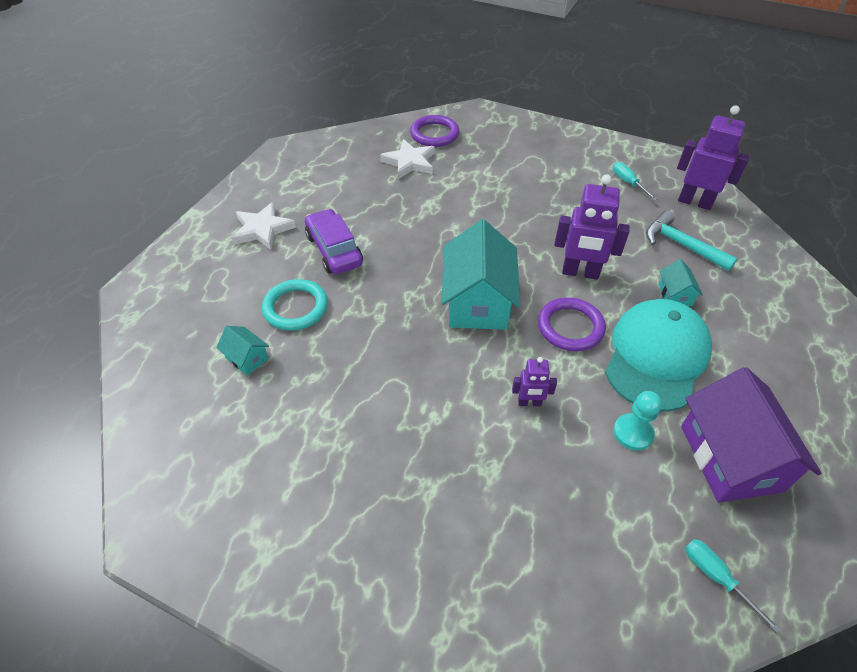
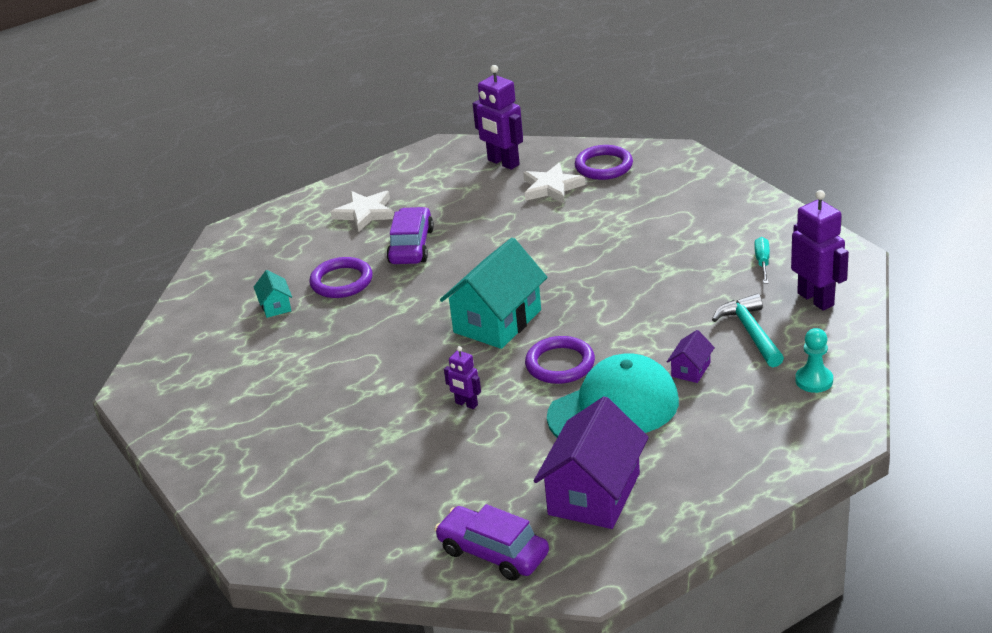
camera: 35 degrees right, 15 degrees down
(296, 308) = (341, 281): turquoise ring -> purple ring
(580, 273) = (618, 326): purple robot -> purple robot (503, 163)
(633, 433) = (530, 451): turquoise pawn -> turquoise pawn (814, 380)
(675, 295) = (690, 370): turquoise house -> purple house
(716, 577) = (493, 552): turquoise screwdriver -> purple car

